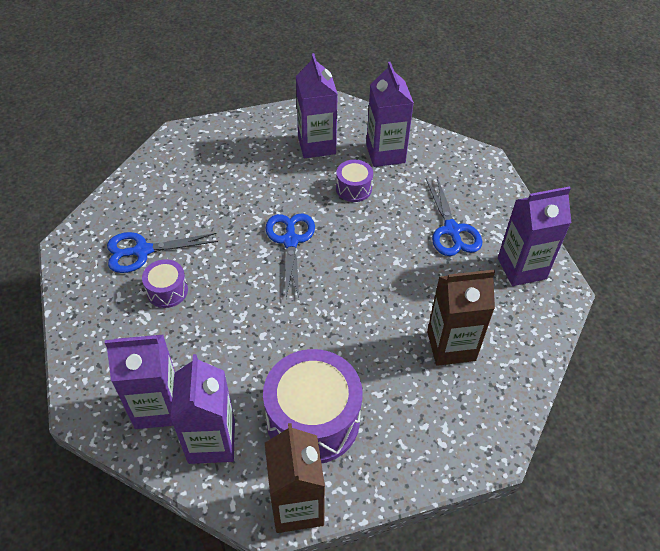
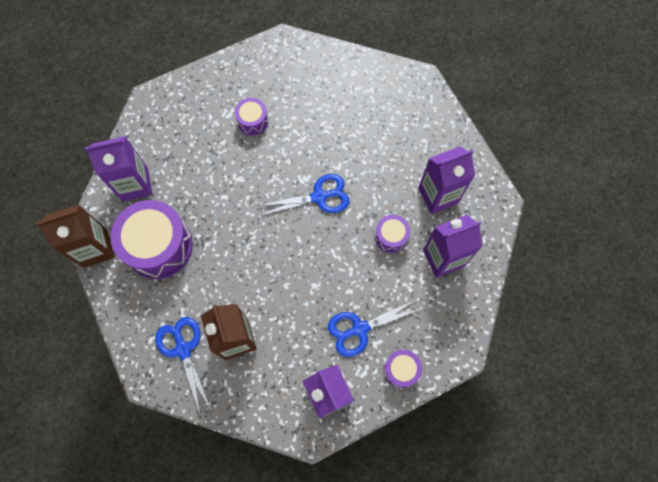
camera: 80 degrees right, 20 degrees up
(143, 251) = (287, 93): blue scissors -> blue scissors (183, 350)
(157, 407) = (156, 144): purple carton -> none
(498, 205) = (401, 370): none -> purple drum

